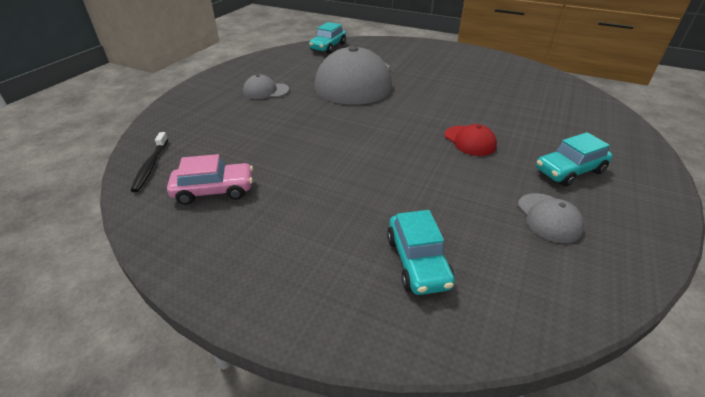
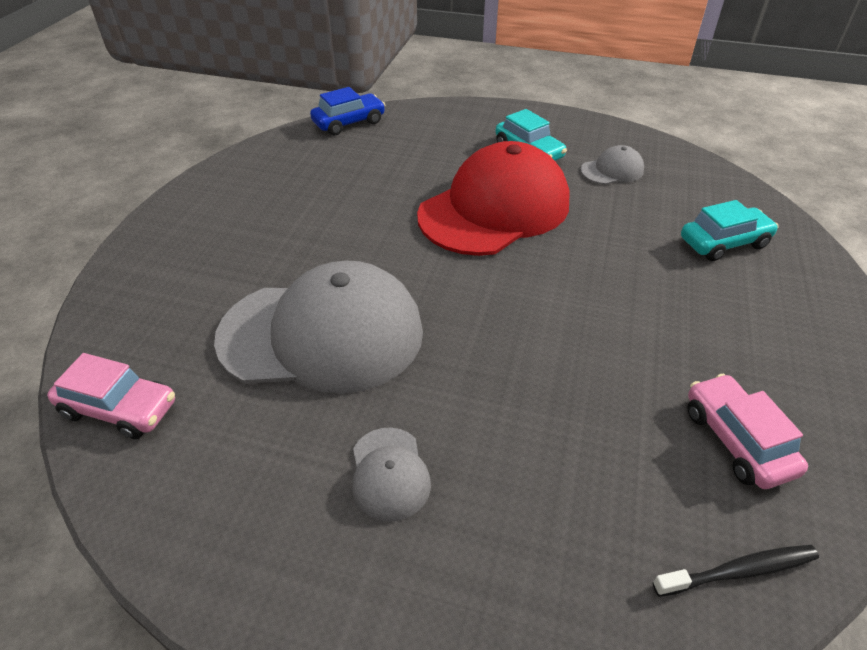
camera: 100 degrees left, 5 degrees up
(328, 47) = (119, 409): turquoise car -> pink car
(470, 141) = (494, 209): red cap -> red cap, size x2.36
(584, 94) = (349, 123): none -> blue car

